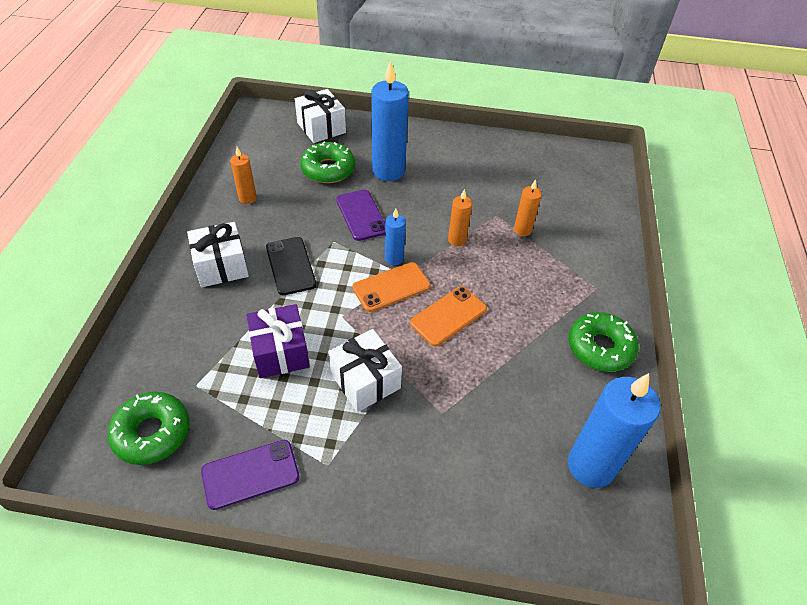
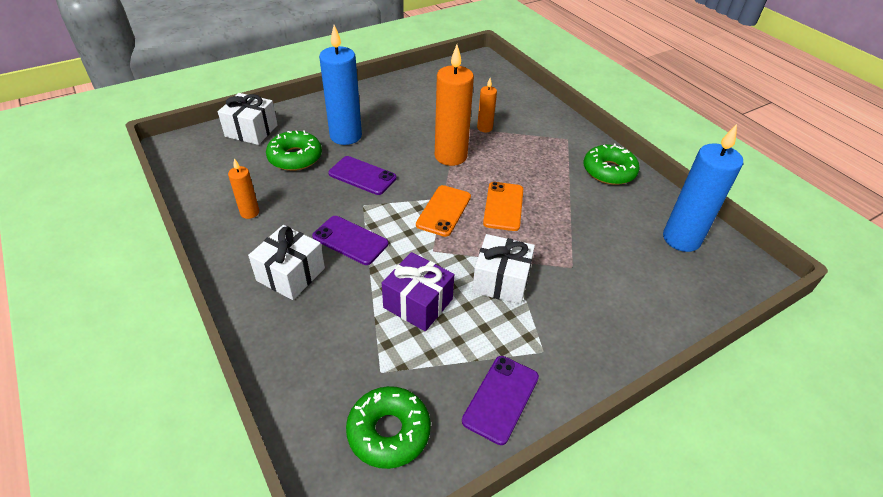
camera: 40 degrees left, 5 degrees down
(290, 266) = (350, 240): black phone -> purple phone
(394, 258) = (422, 191): blue candle -> none
(457, 240) = (450, 156): orange candle -> orange candle, size x1.98

